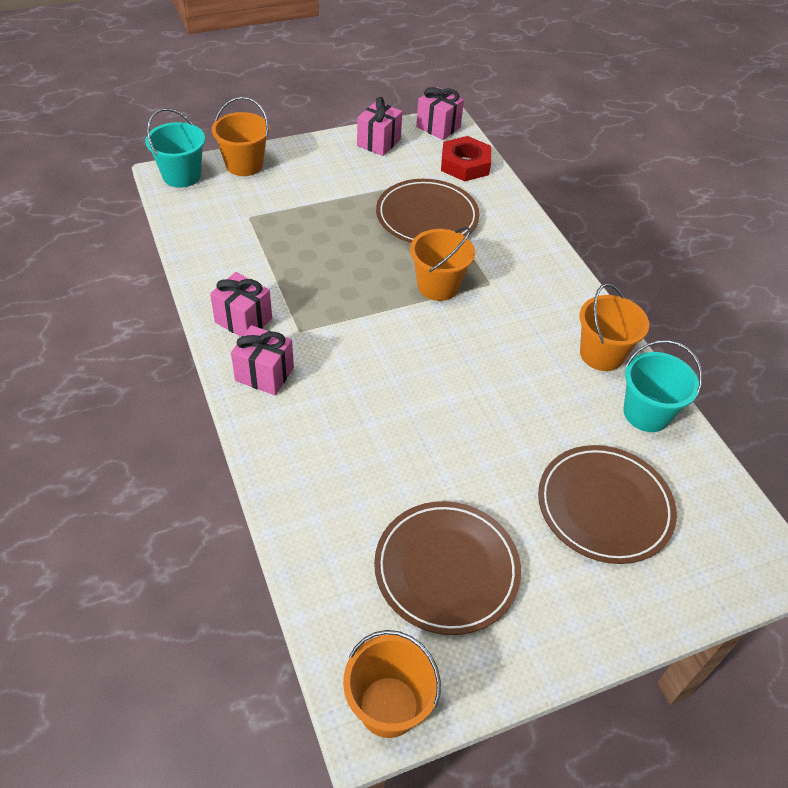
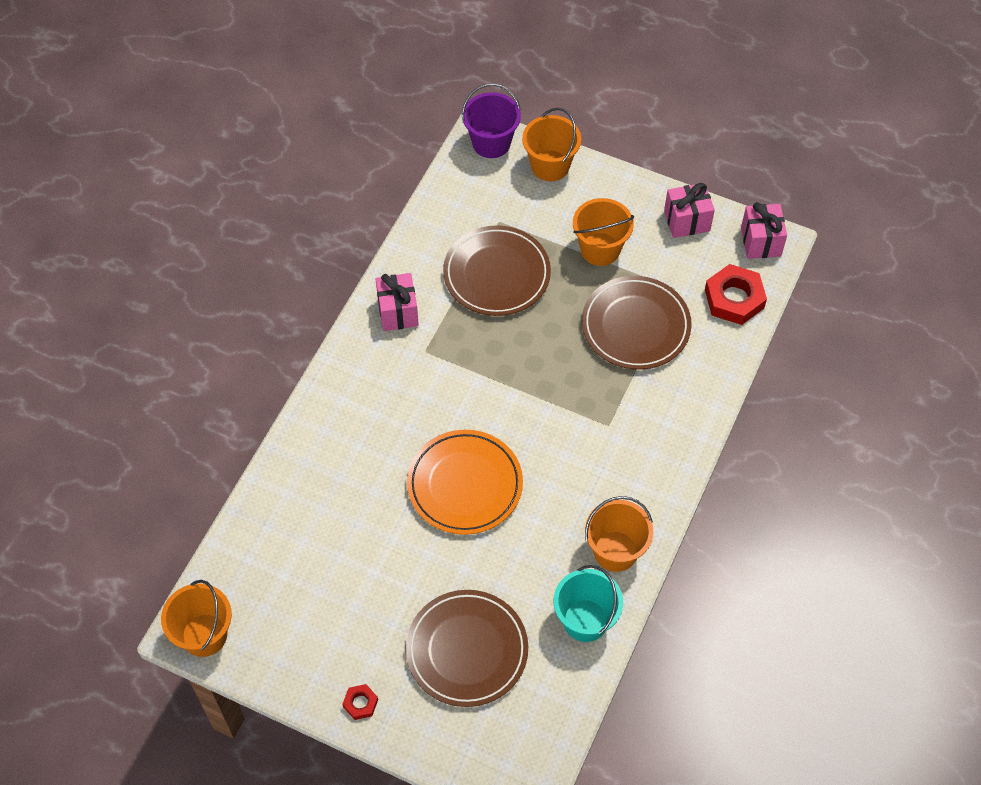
camera: 50 degrees right, 10 degrees up
(181, 176) = (491, 143): turquoise bucket -> purple bucket
(264, 374) = (366, 366): pink gift -> none
(438, 286) = (566, 394): orange bucket -> orange bucket (600, 249)
(446, 569) = (323, 594): brown plate -> brown plate (496, 274)
(447, 395) = (465, 485): none -> orange plate
(588, 626) = (360, 703): none -> red nut

